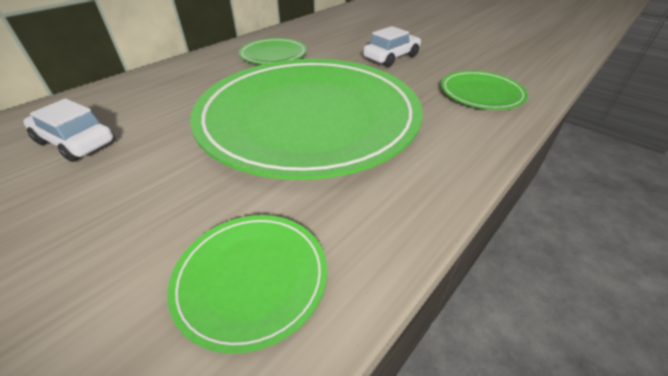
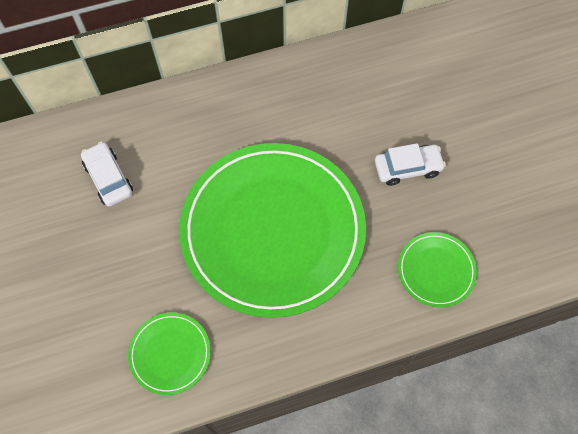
camera: 30 degrees right, 25 degrees up
(273, 55) = (299, 107): green plate -> none

